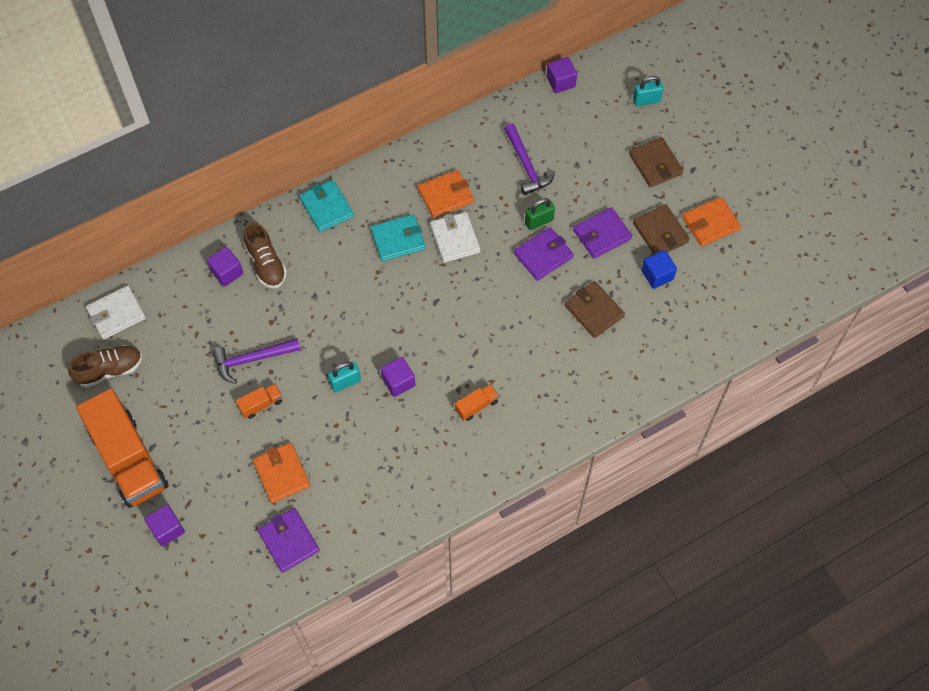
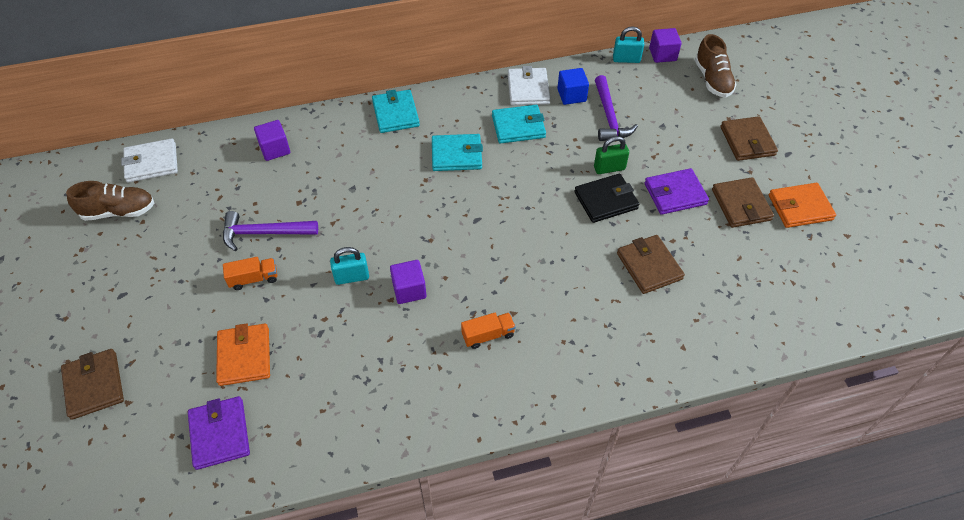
camera: 15 degrees right, 10 degrees down
(129, 459) = (92, 301): orange truck -> none
(167, 529) = (94, 385): purple cube -> brown wallet
(266, 264) = (316, 149): brown shoe -> brown shoe (712, 80)
(445, 195) = (518, 126): orange wallet -> turquoise wallet
(455, 239) = (515, 166): white wallet -> white wallet (528, 89)
(543, 255) = (606, 200): purple wallet -> black wallet
(646, 100) = (748, 85): turquoise padlock -> turquoise padlock (626, 59)
(657, 275) = (729, 245): blue cube -> blue cube (571, 95)

